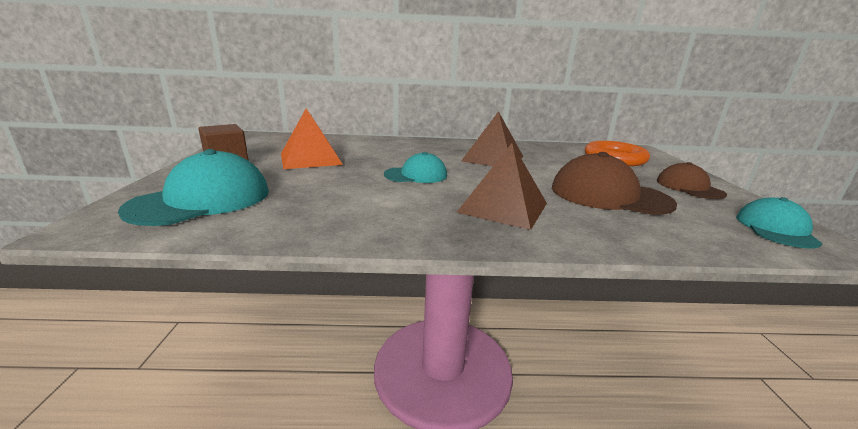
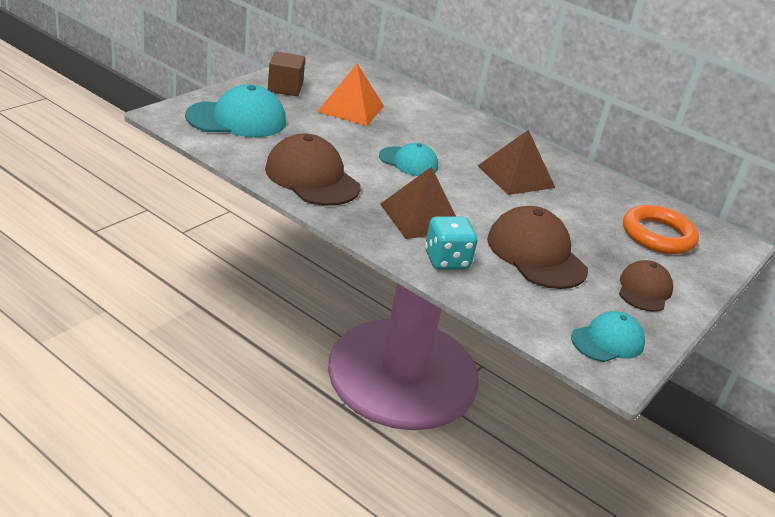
camera: 35 degrees right, 10 degrees up
(362, 218) = (312, 178): none -> brown cap
(588, 230) = (446, 260): none -> turquoise dice

